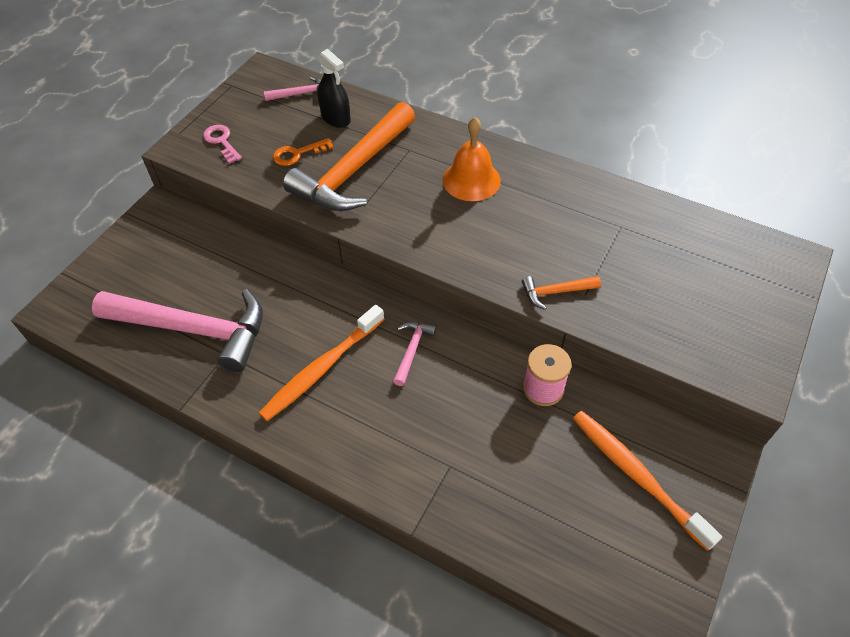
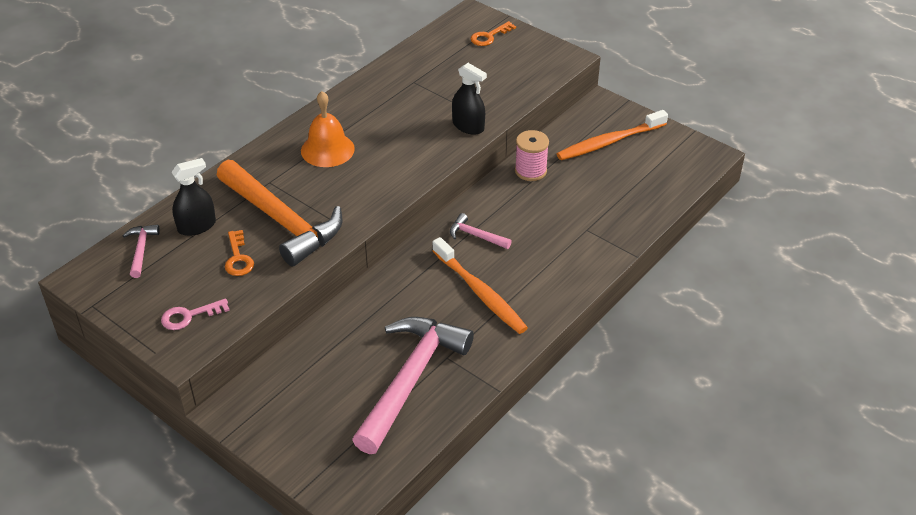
camera: 80 degrees left, 10 degrees down
(555, 292) = (468, 126): orange hammer -> black spray bottle
(754, 284) = (489, 36): none -> orange key

